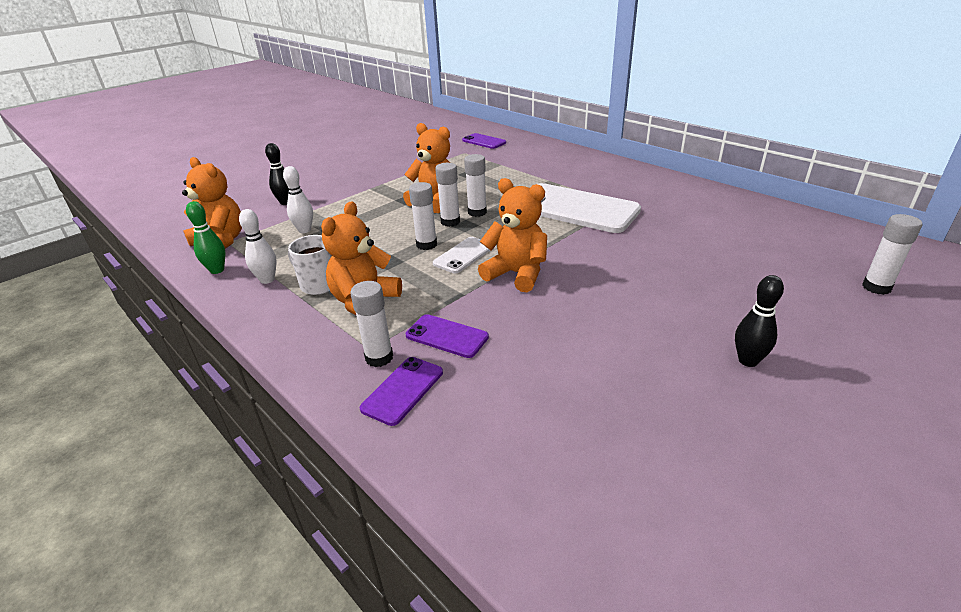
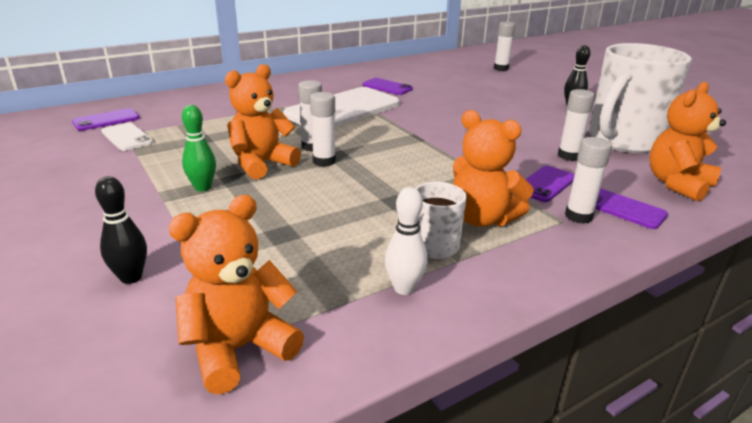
camera: 80 degrees left, 5 degrees down
(217, 270) = (349, 343): green bowling pin -> green bowling pin (203, 187)
(304, 230) = (264, 257): white bowling pin -> none
(426, 245) = (370, 178): white glue stick -> white glue stick (568, 156)
(463, 255) = (404, 163): white phone -> white phone (127, 137)
(516, 274) = (451, 146): orange teddy bear -> orange teddy bear (677, 184)
(624, 408) = (622, 141): none -> white mug
(672, 218) = (387, 87): none -> purple phone

